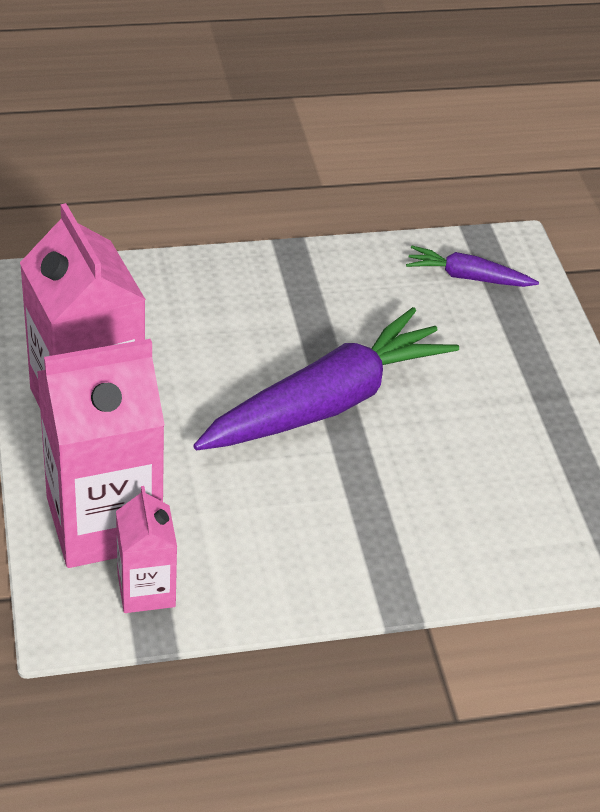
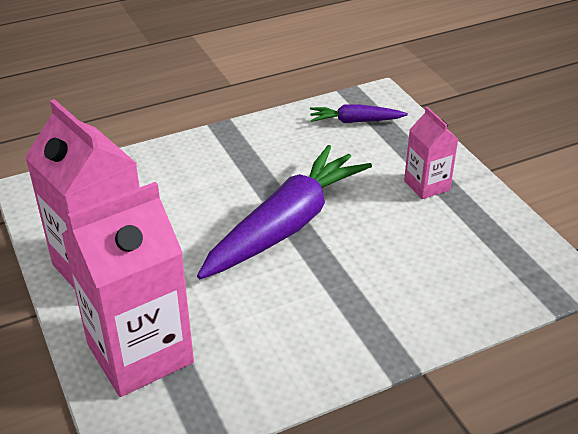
camera: 10 degrees left, 5 degrees down
(146, 590) = (190, 399): pink carton -> pink carton (426, 185)

